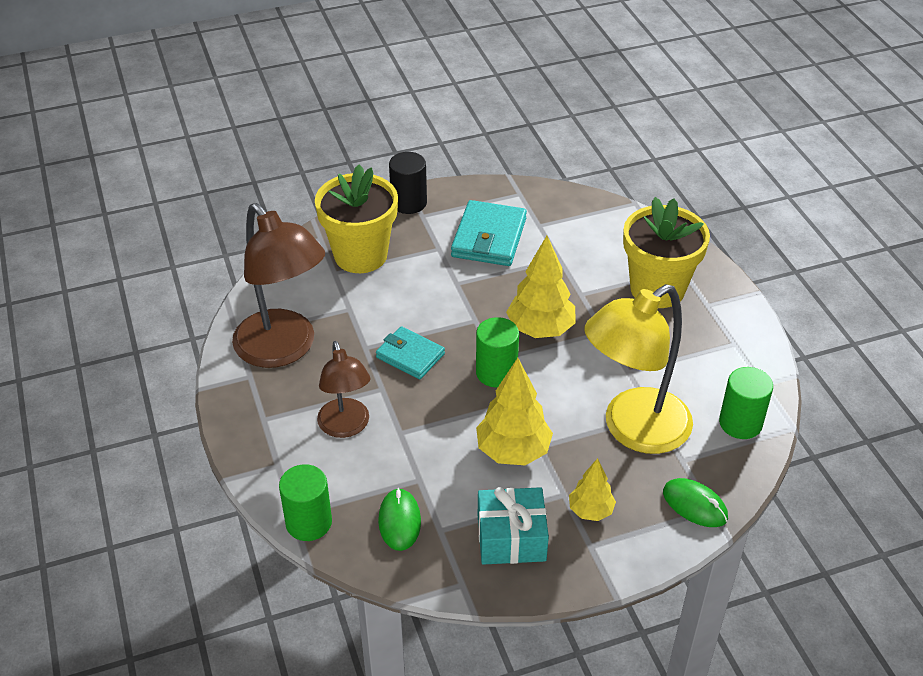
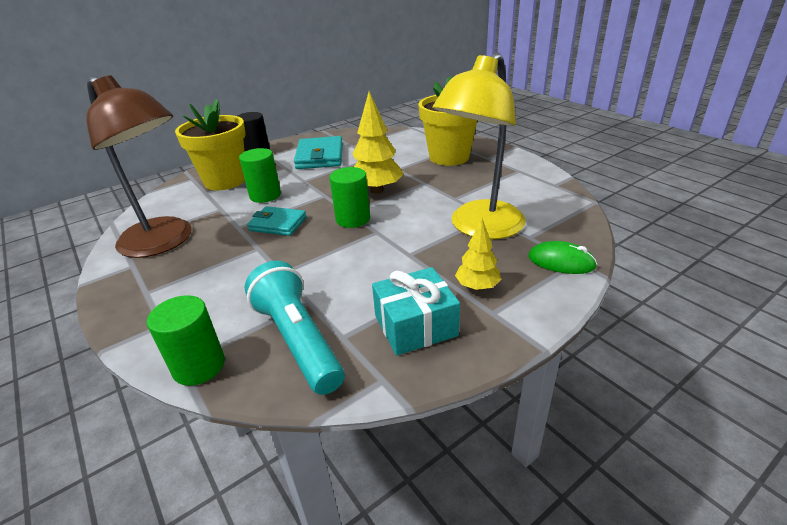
camera: 15 degrees left, 10 degrees down
(346, 427) = (229, 280): brown lamp -> none
(399, 521) = (298, 340): green mouse -> turquoise flashlight
(513, 451) = (388, 262): yellow tree -> none
(740, 423) = (556, 207): green cylinder -> green cylinder (265, 195)

